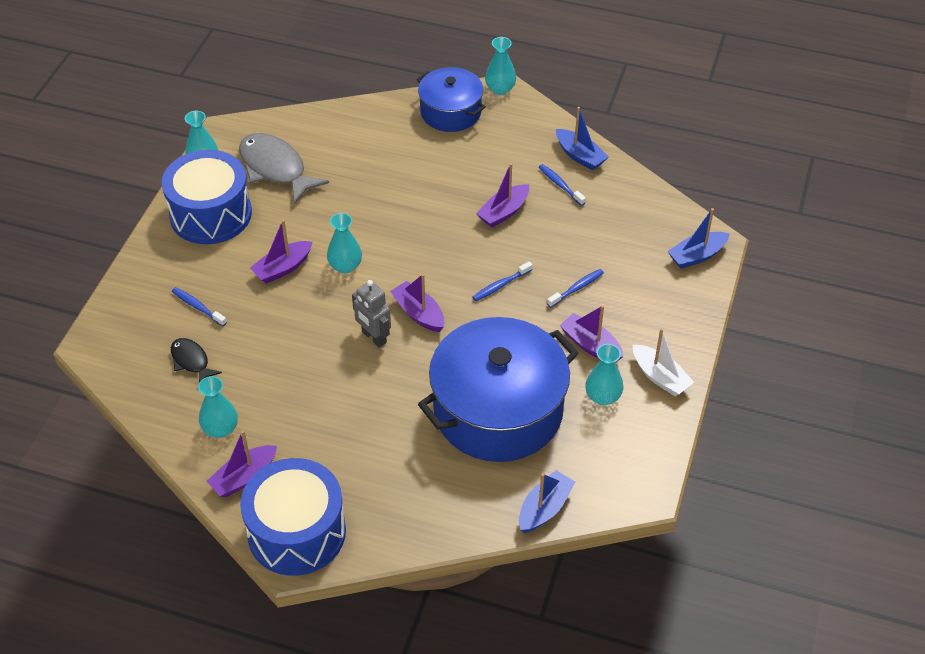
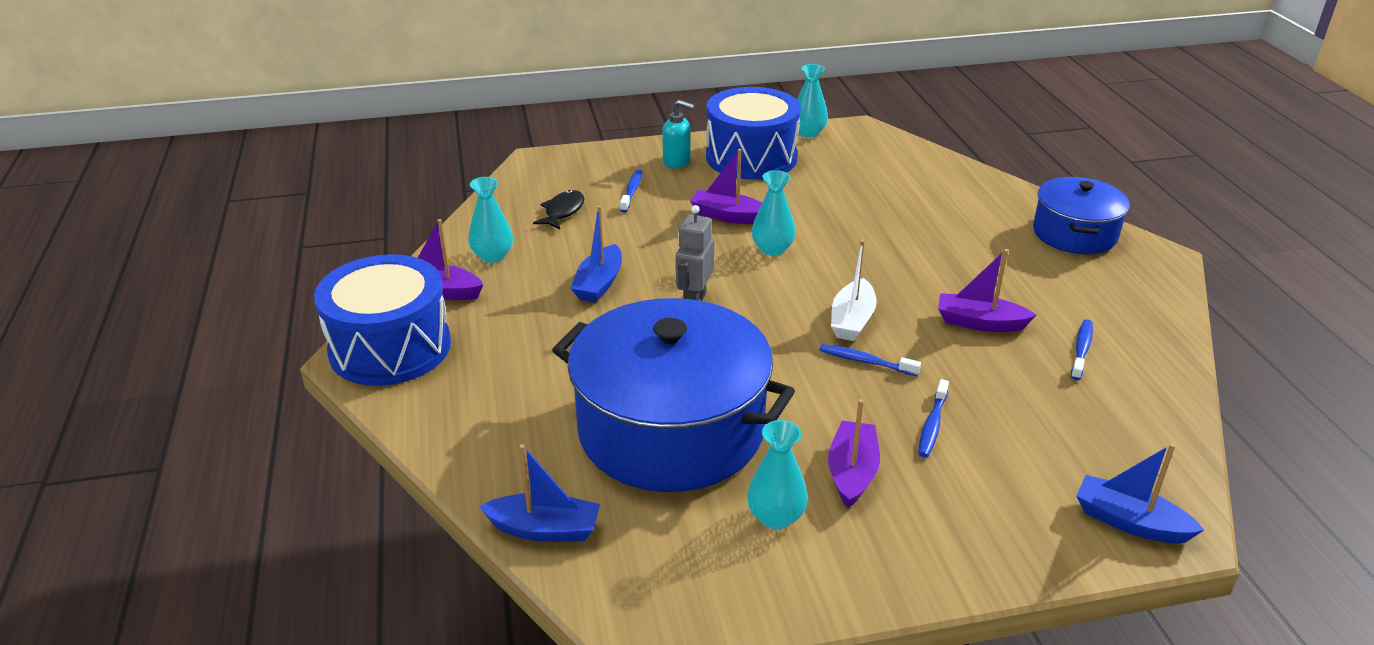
camera: 60 degrees right, 15 degrees down
(177, 260) = (677, 162): none -> turquoise soap dispenser
(275, 169) = (850, 167): grey fish -> none
(419, 313) = (758, 318): purple boat -> none
(500, 89) = (1160, 252): turquoise vase -> none
(577, 288) = (932, 425): blue toothbrush -> blue toothbrush turned 90 degrees clockwise
(580, 156) = (1150, 348): blue boat -> blue boat (599, 284)
(660, 377) = (865, 564): white boat -> white boat (852, 320)

